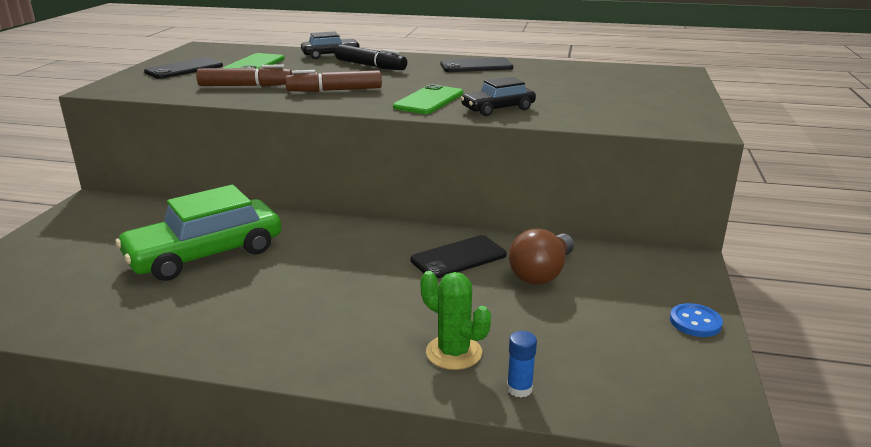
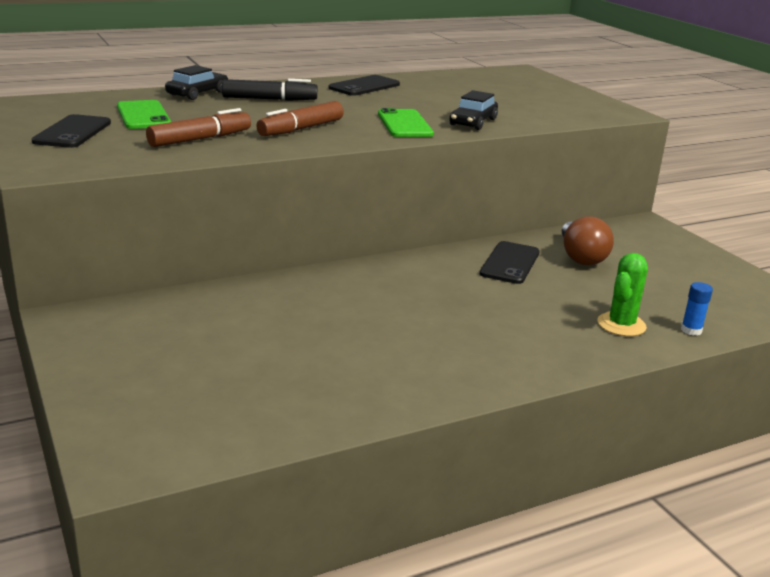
camera: 40 degrees left, 0 degrees up
(205, 254) = (305, 324): green car -> none
(454, 352) = (621, 325): green cactus -> green cactus turned 60 degrees counterclockwise
(695, 322) = (708, 259): blue button -> none

